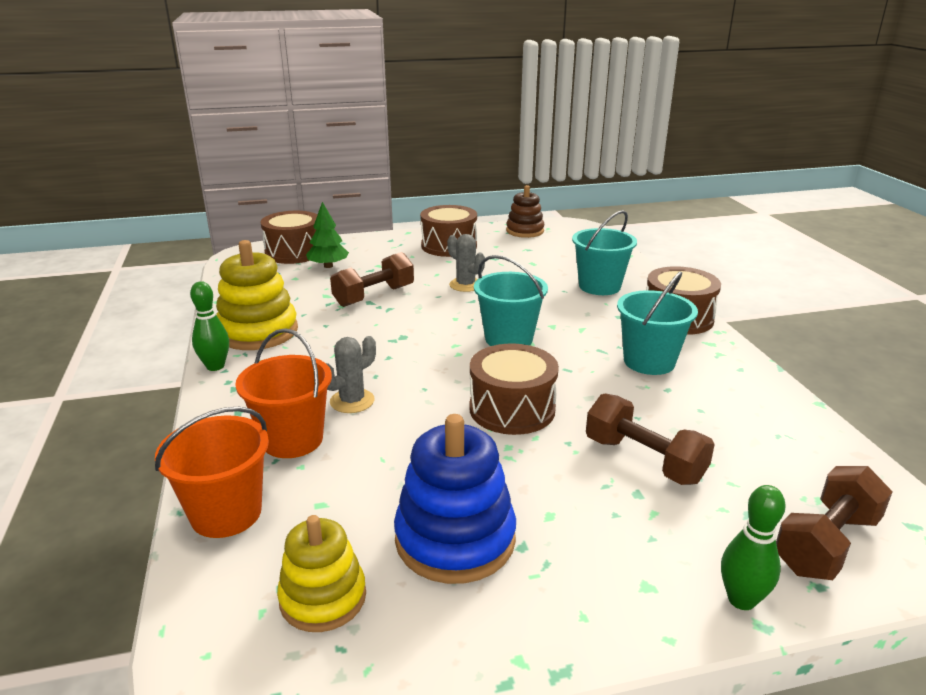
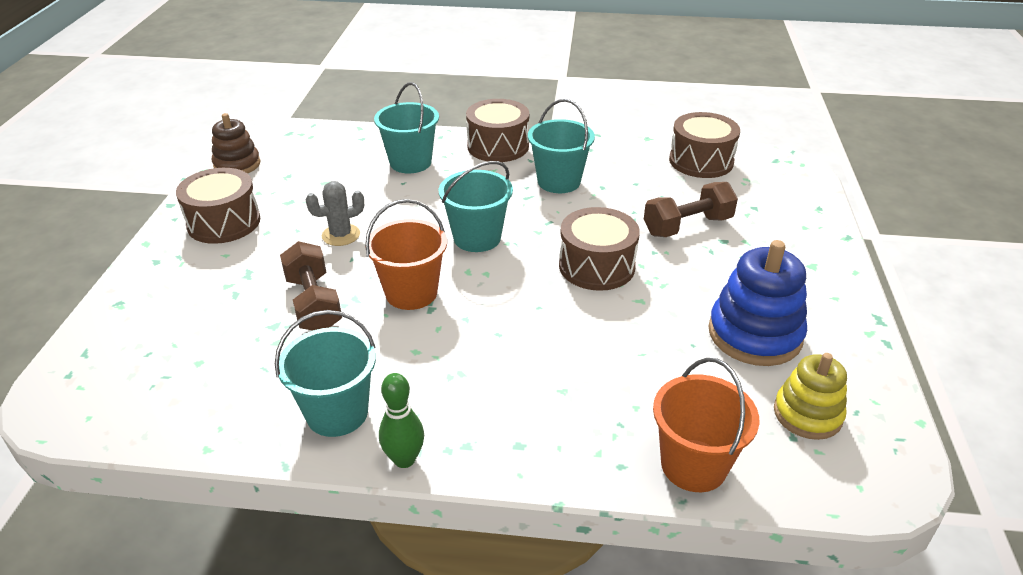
camera: 70 degrees left, 10 degrees up
(258, 332) = (337, 413): yellow stacking toy -> turquoise bucket
(292, 440) = (590, 408): orange bucket -> orange bucket (411, 293)
(294, 252) = (106, 353): brown drum -> brown drum (701, 161)
(328, 266) = (188, 327): green tree -> none
(352, 401) = (539, 357): grey cactus -> none
(741, 599) = (827, 237): green bowling pin -> none
(826, 543) = (786, 192): brown dumbbell -> none

